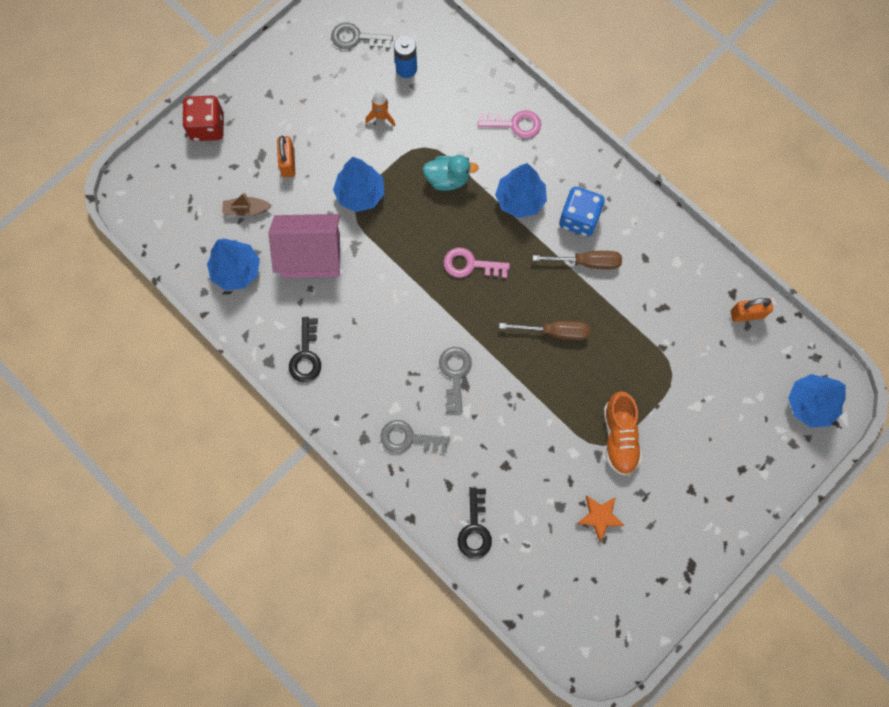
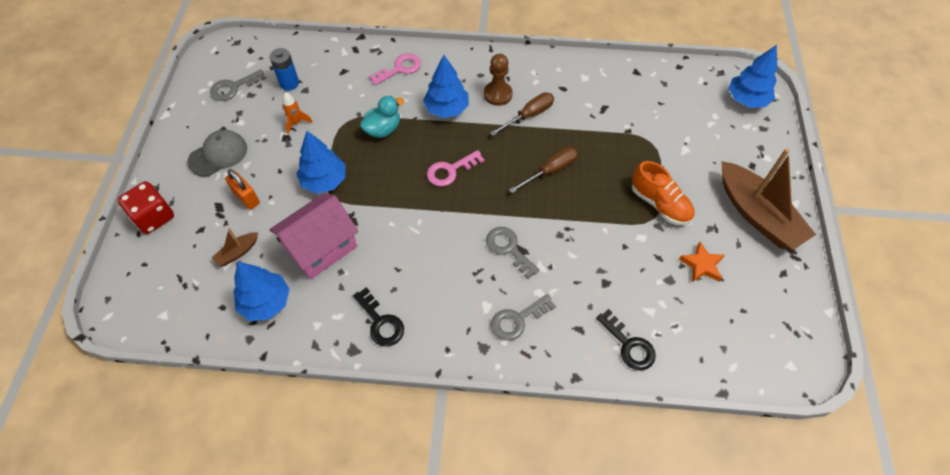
camera: 40 degrees left, 15 degrees down
(295, 102) = (218, 155): none -> grey cap
(579, 219) = (498, 94): blue dice -> brown pawn
(695, 515) = (757, 215): none -> brown boat
(747, 314) = (657, 77): orange padlock -> none

